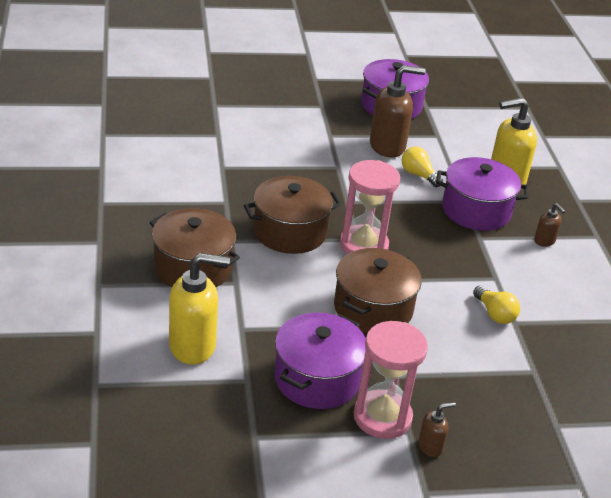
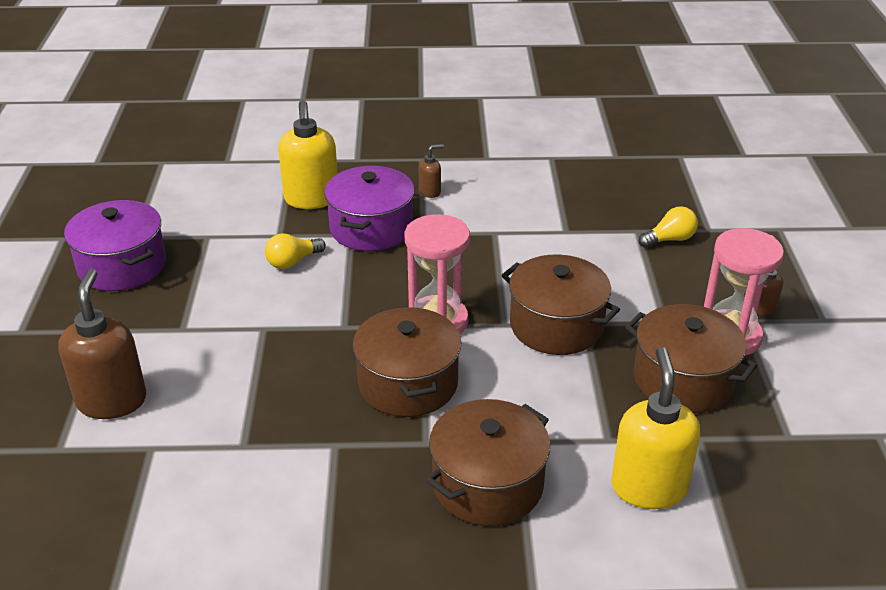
camera: 80 degrees left, 0 degrees up
(317, 379) = (683, 380): purple pot -> brown pot
(388, 146) = (223, 279): brown soap dispenser -> brown soap dispenser (112, 401)
(495, 314) = (555, 241): yellow light bulb -> yellow light bulb (669, 239)

